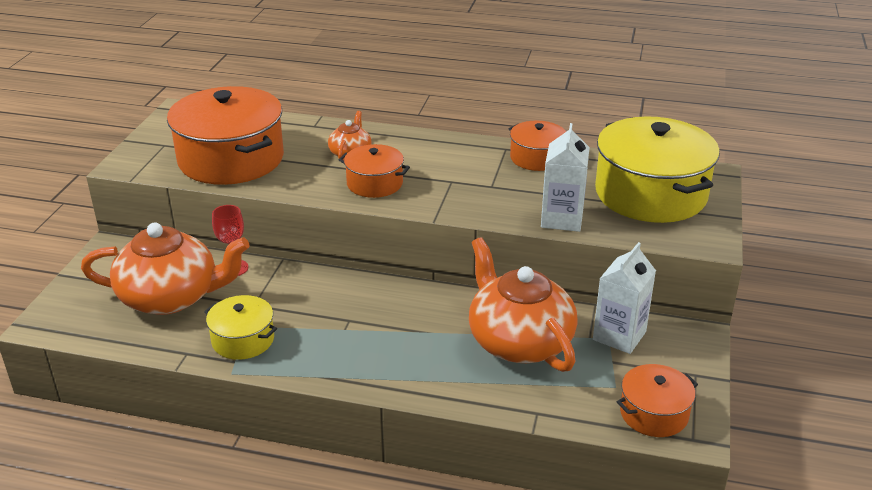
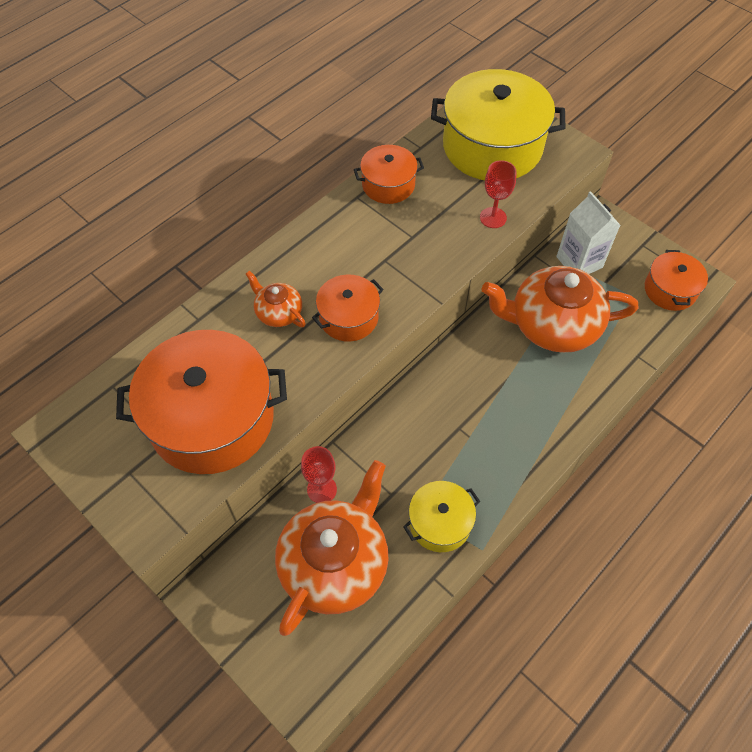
camera: 60 degrees left, 25 degrees up
(562, 219) = (493, 217): white carton -> red goblet

